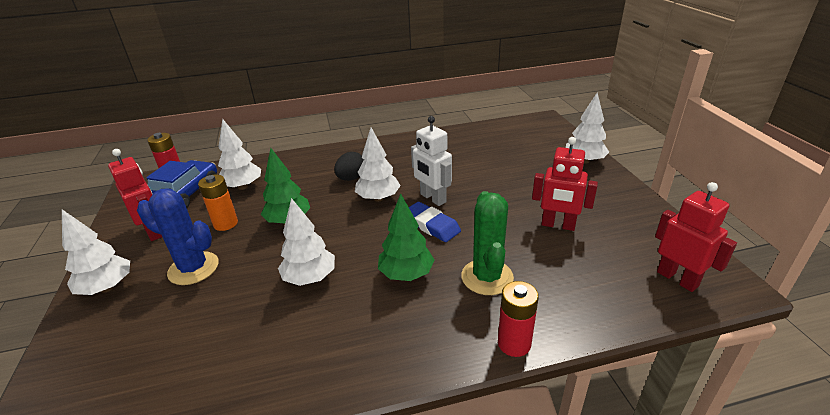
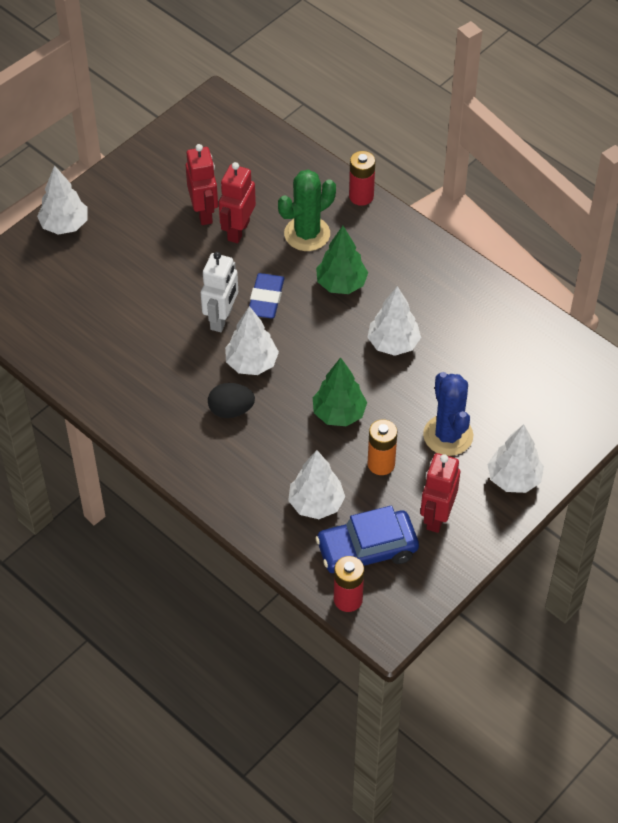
camera: 125 degrees left, 20 degrees up
(677, 279) = (229, 130): red robot -> red robot (238, 230)

